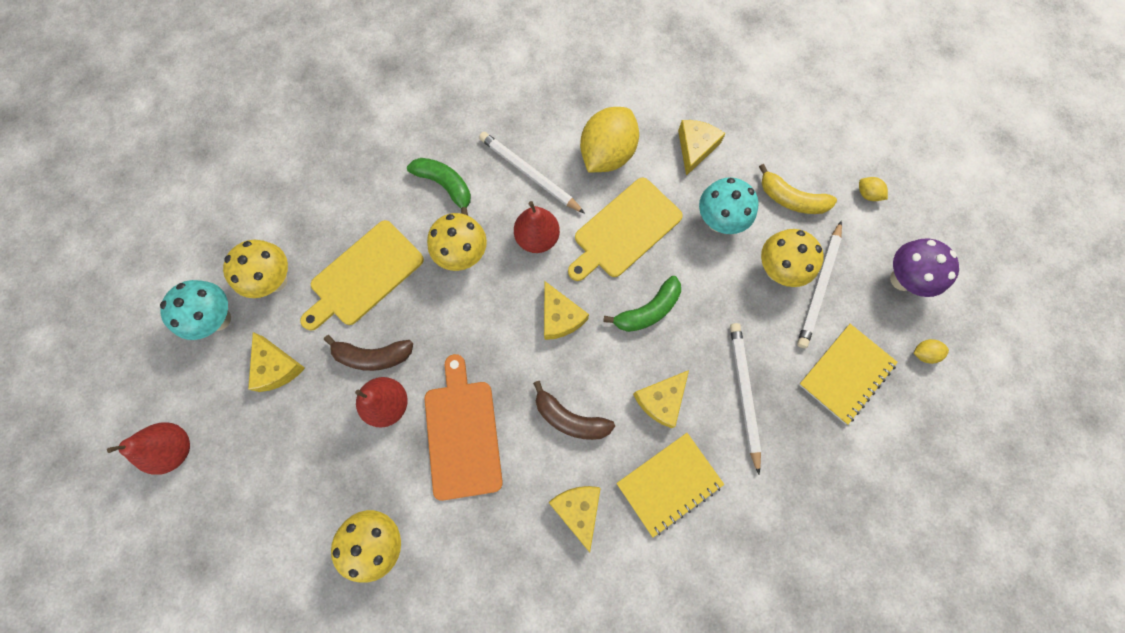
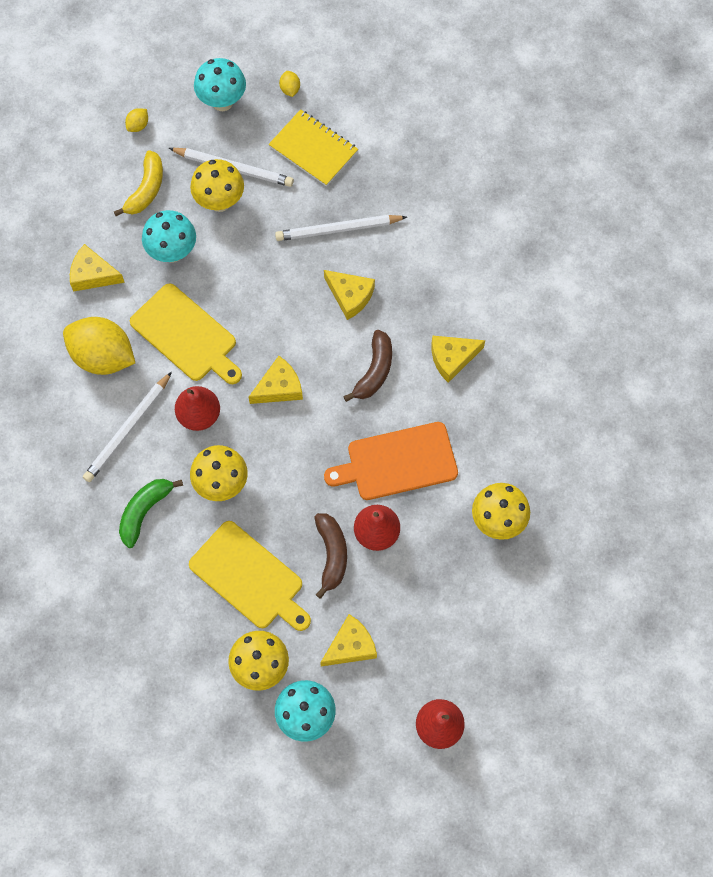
camera: 95 degrees left, 5 degrees down
(648, 310) = (267, 310): green banana -> none
(669, 484) = (422, 287): yellow notebook -> none
(902, 279) = (222, 102): purple mushroom -> turquoise mushroom

